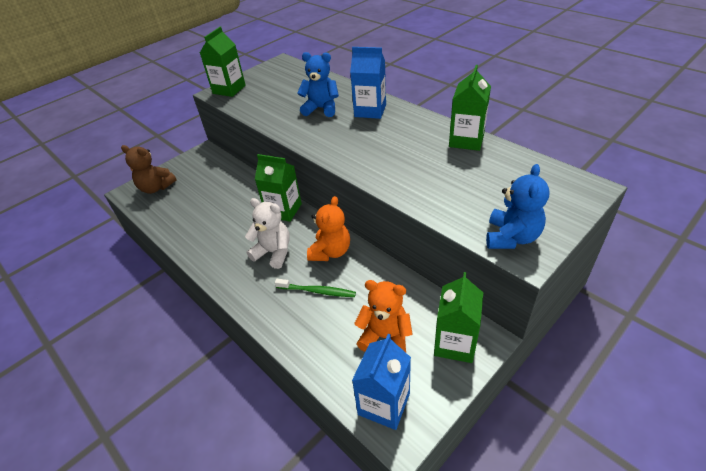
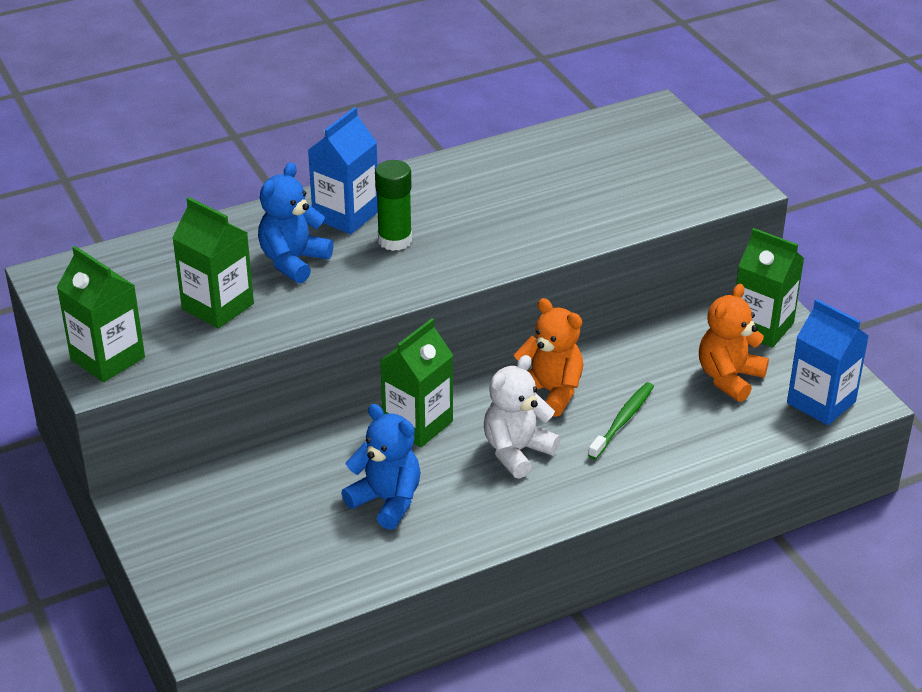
camera: 75 degrees left, 5 degrees down
(156, 188) = (221, 590): brown teddy bear -> none
(357, 130) = (395, 240): none -> green glue stick
(466, 140) = (498, 157): green carton -> green carton (218, 306)
(511, 237) = (707, 187): blue teddy bear -> blue teddy bear (387, 501)

